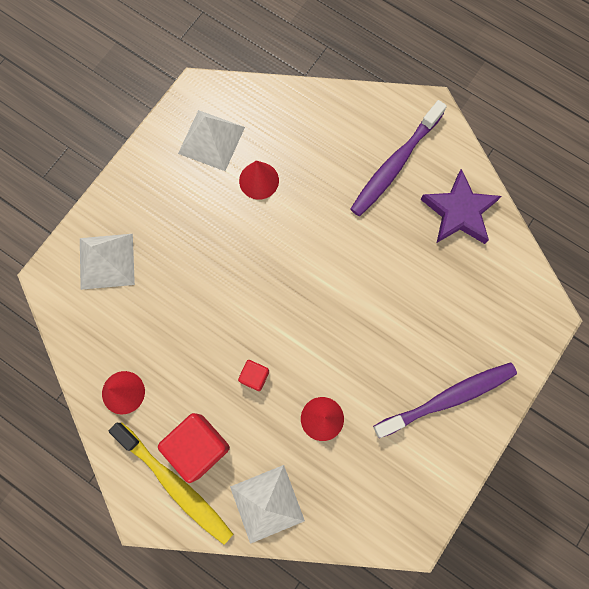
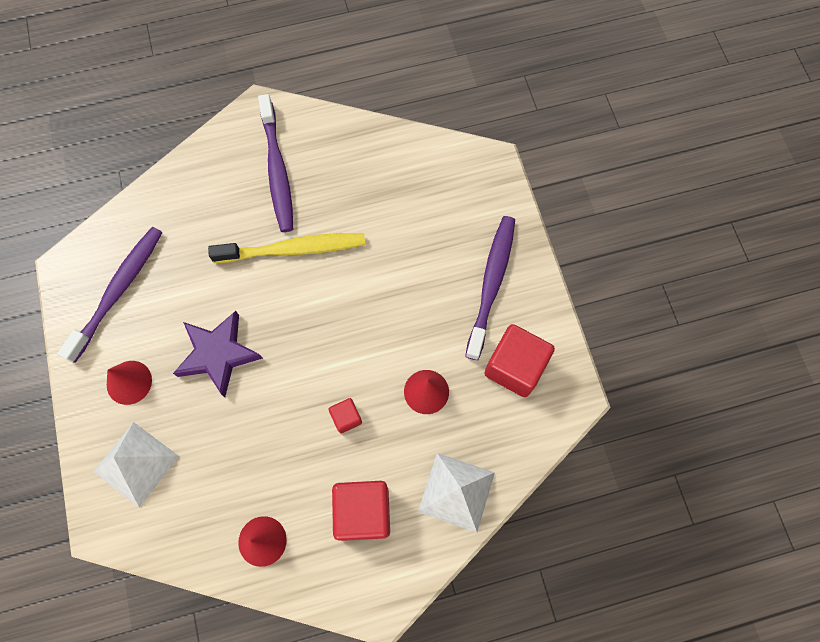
camera: 50 degrees left, 5 degrees down
(175, 484) = (378, 557): yellow toothbrush -> yellow toothbrush (293, 249)
(211, 140) = (118, 291): white pyramid -> purple toothbrush
(259, 180) = (189, 281): red cone -> red cone (129, 382)
(397, 471) = (515, 367): none -> red cube
(459, 212) = (358, 157): purple star -> purple star (218, 354)

